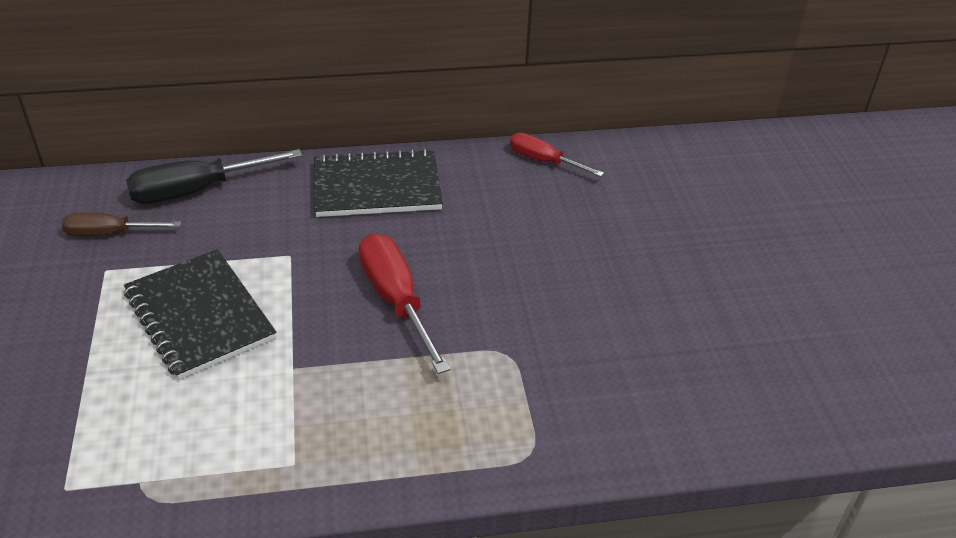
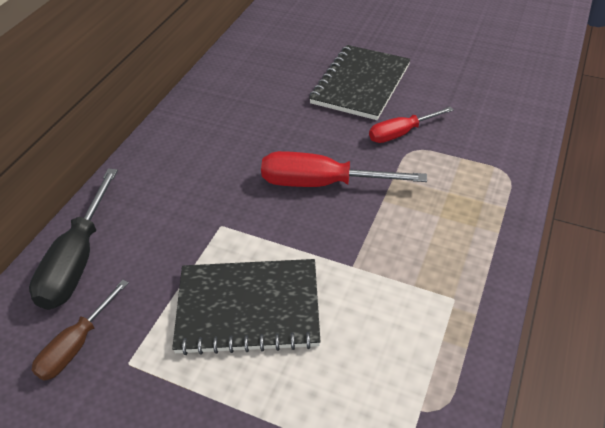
camera: 55 degrees left, 5 degrees up
(377, 187) = (185, 148): black notebook -> black notebook (360, 84)
(543, 161) = (237, 61): red screwdriver -> red screwdriver (400, 133)

